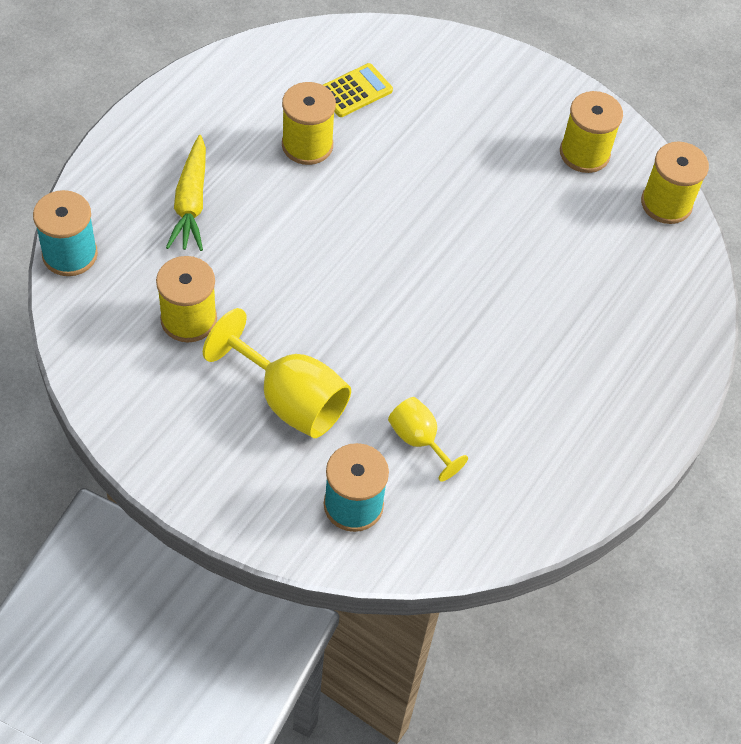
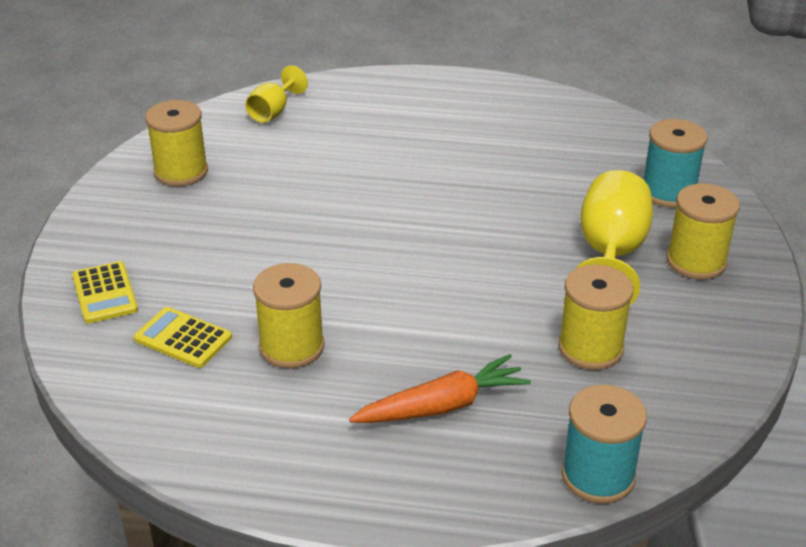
camera: 110 degrees left, 20 degrees down
(191, 202) = (442, 406): yellow carrot -> orange carrot
(419, 440) = (576, 178): yellow goblet -> yellow goblet (273, 112)
(434, 64) = (105, 293): none -> yellow calculator
(666, 203) = (215, 120): yellow spool -> yellow spool (696, 261)

